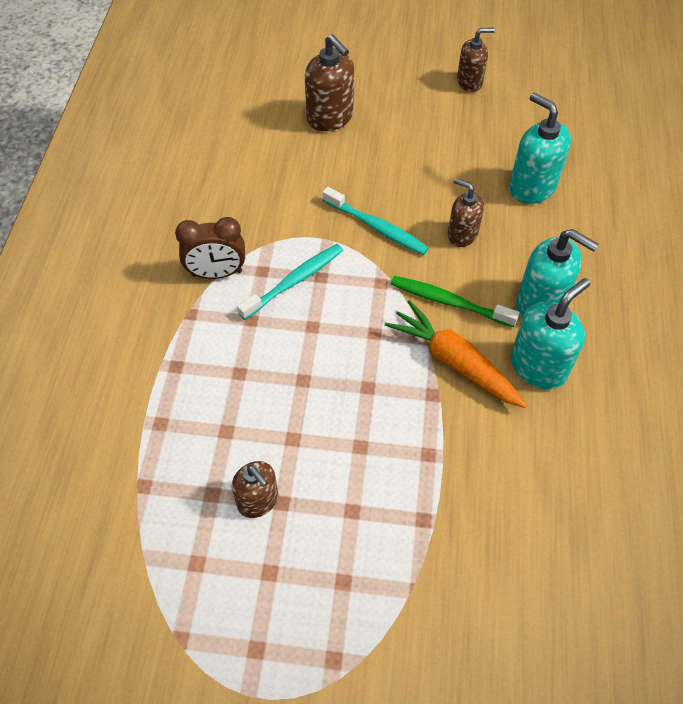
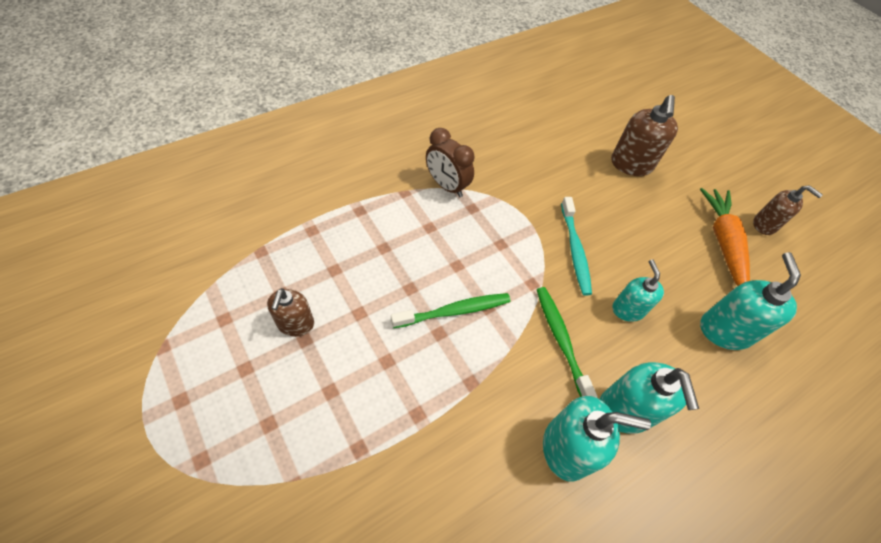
camera: 45 degrees right, 0 degrees up
(294, 281) = (482, 231): turquoise toothbrush -> none
(356, 360) = (454, 311): none -> green toothbrush
(454, 362) = (512, 379): orange carrot -> orange carrot (722, 242)
(462, 234) = (628, 309): brown soap dispenser -> turquoise soap dispenser

